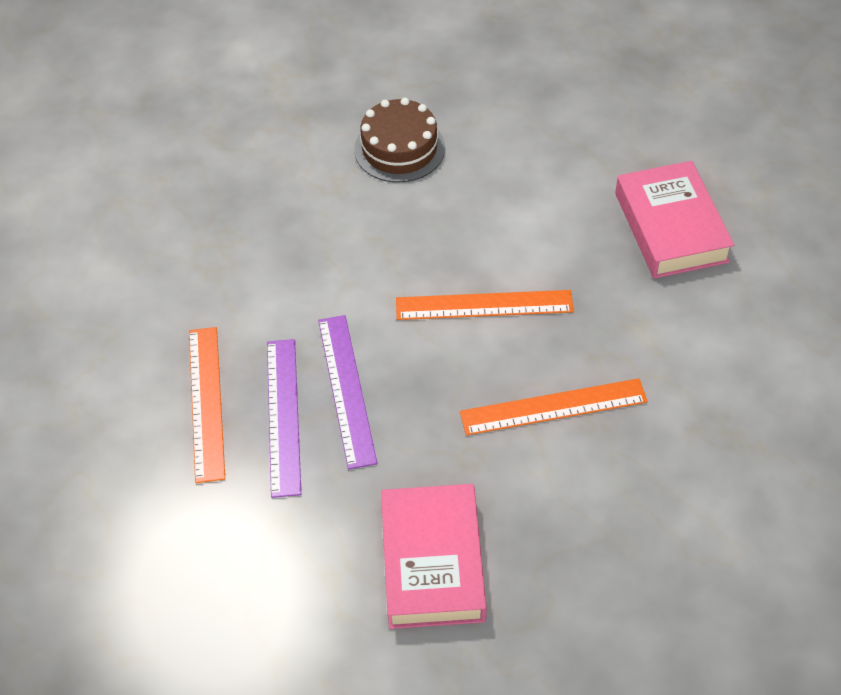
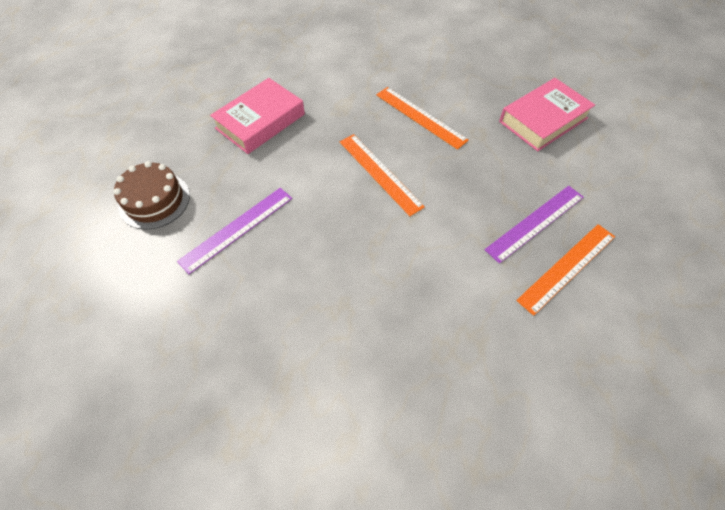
camera: 125 degrees left, 5 degrees up
(346, 389) = (491, 203): purple ruler -> purple ruler (237, 229)
(399, 149) = (277, 289): brown cake -> brown cake (154, 200)

